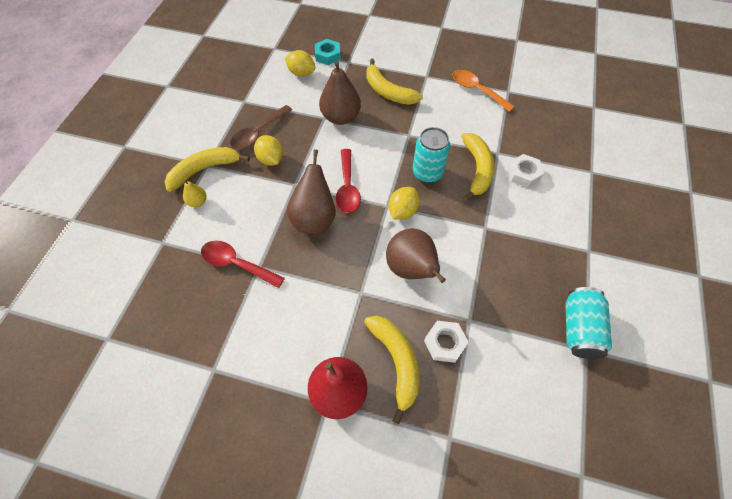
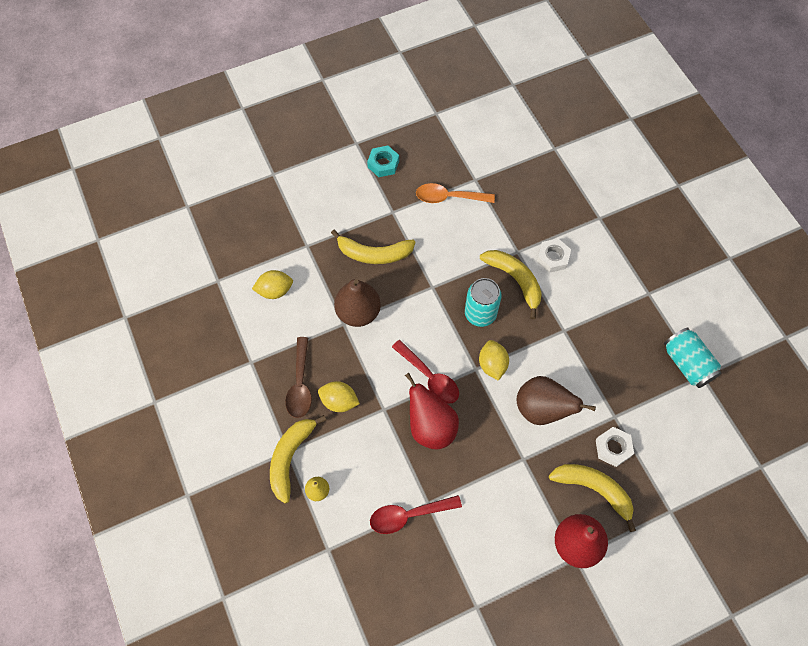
camera: 40 degrees left, 5 degrees up
(314, 219) = (430, 427): brown pear -> red pear
(328, 55) = (280, 252): turquoise nut -> turquoise nut (383, 164)

